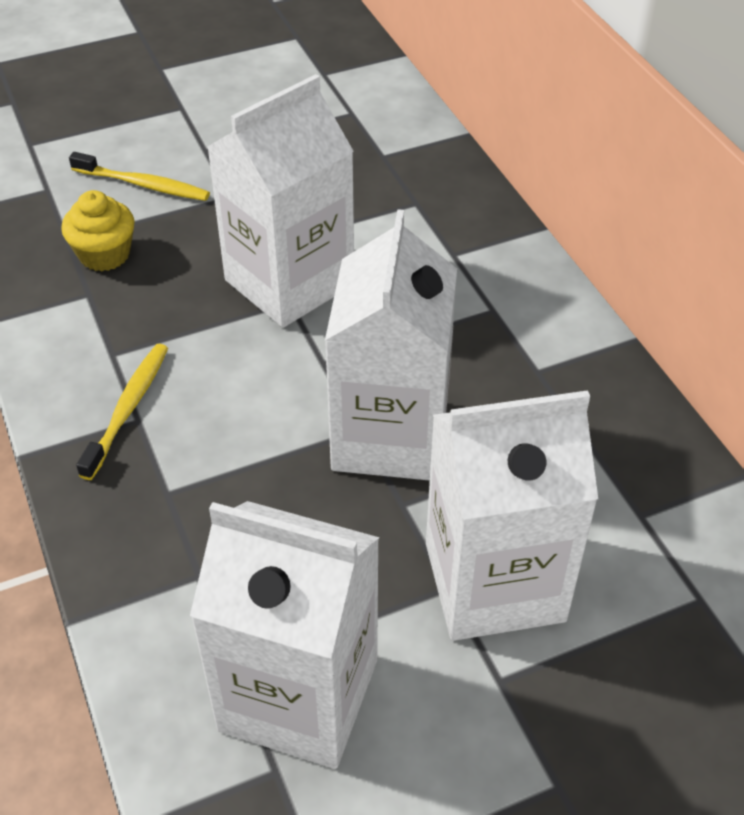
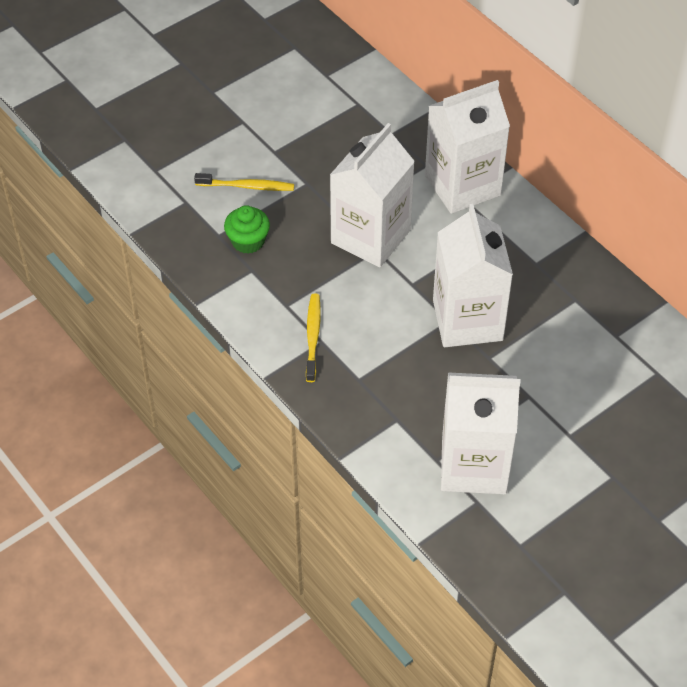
camera: 15 degrees left, 5 degrees up
(104, 254) = (248, 241): yellow cupcake -> green cupcake
(494, 582) = (551, 388): white carton -> white carton (462, 185)

